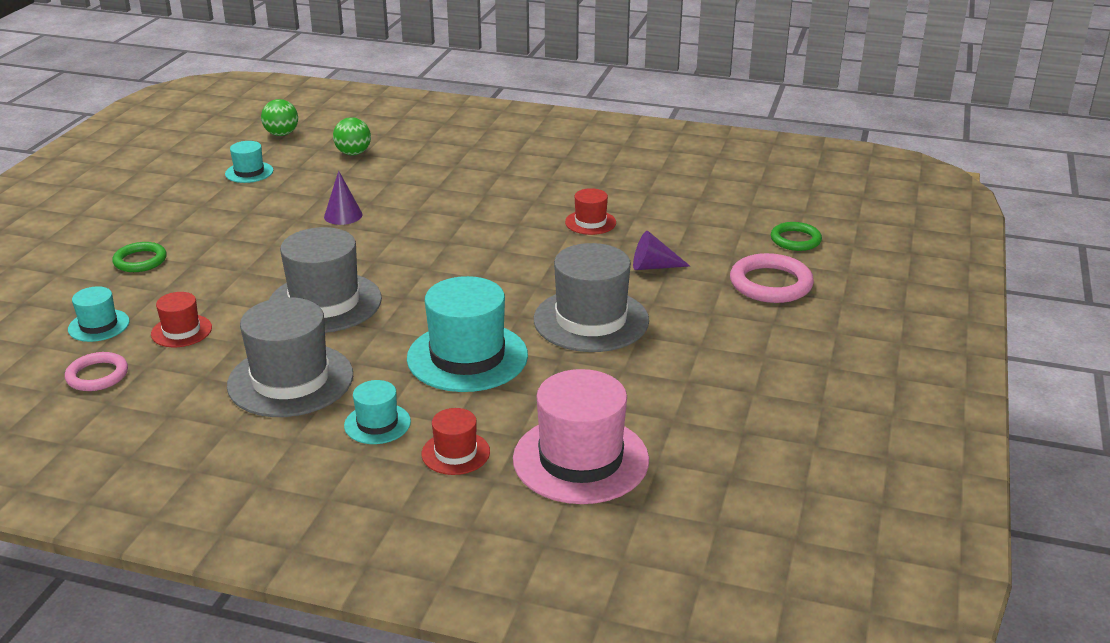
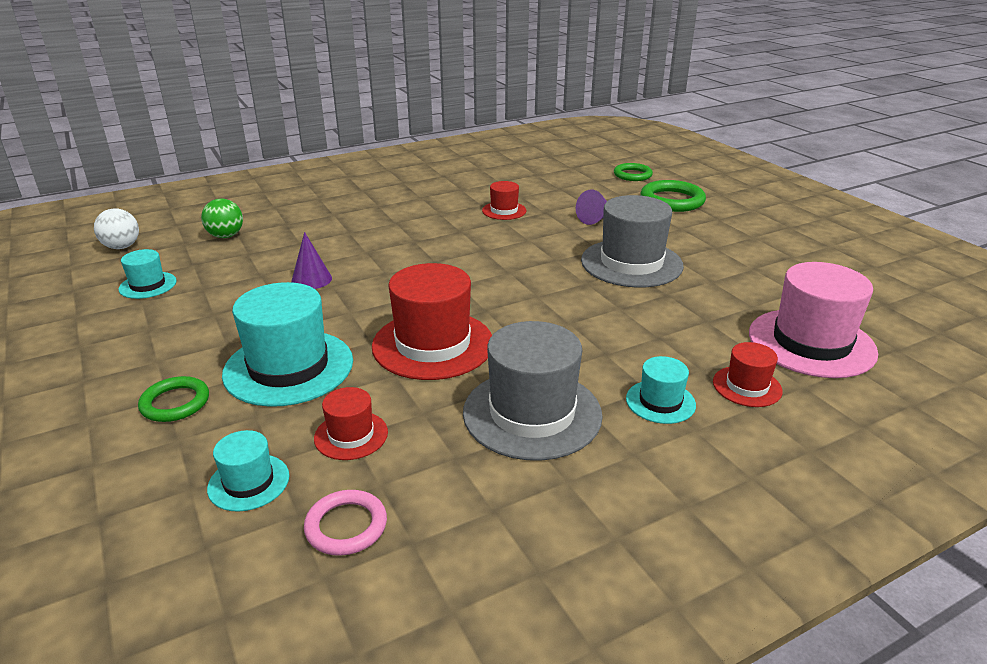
camera: 45 degrees left, 0 degrees up
(281, 134) = (122, 247): green ball -> white ball
(325, 303) = (433, 344): grey hat -> red hat
(467, 357) = (613, 323): turquoise hat -> turquoise hat (289, 367)
(770, 284) = (672, 200): pink ring -> green ring

